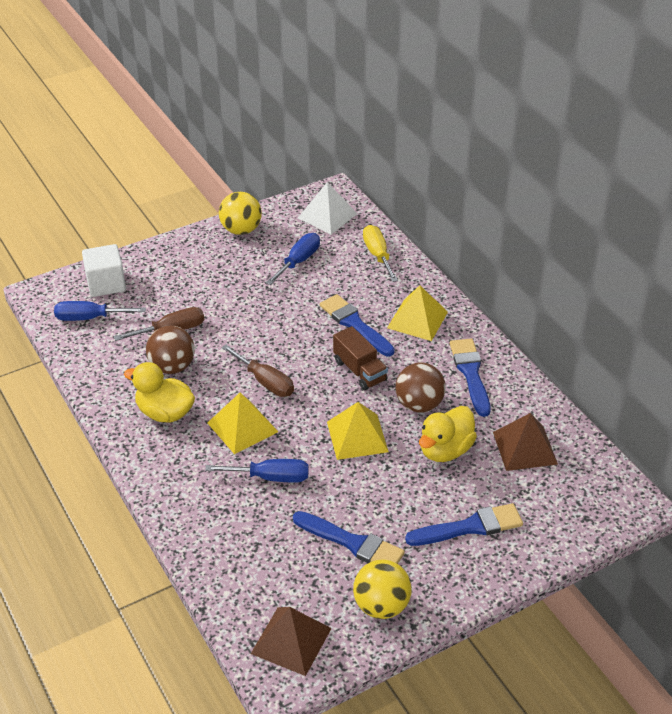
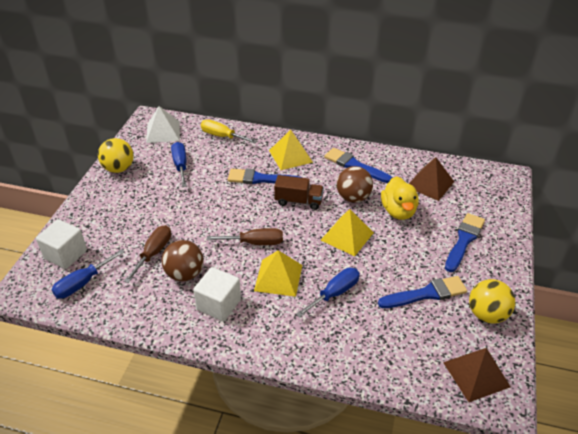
camera: 45 degrees left, 0 degrees up
(165, 413) = (219, 304): yellow duck -> white cube

